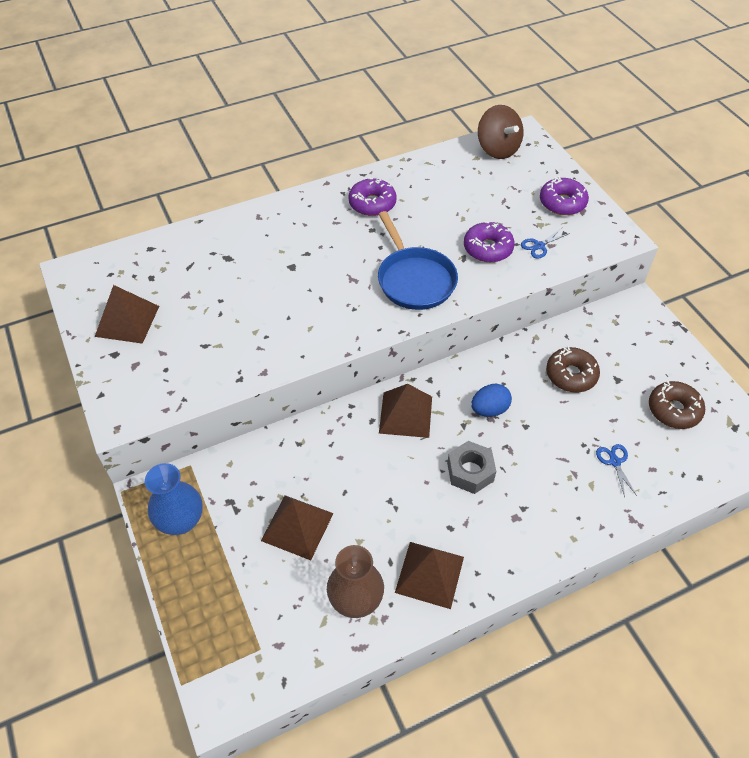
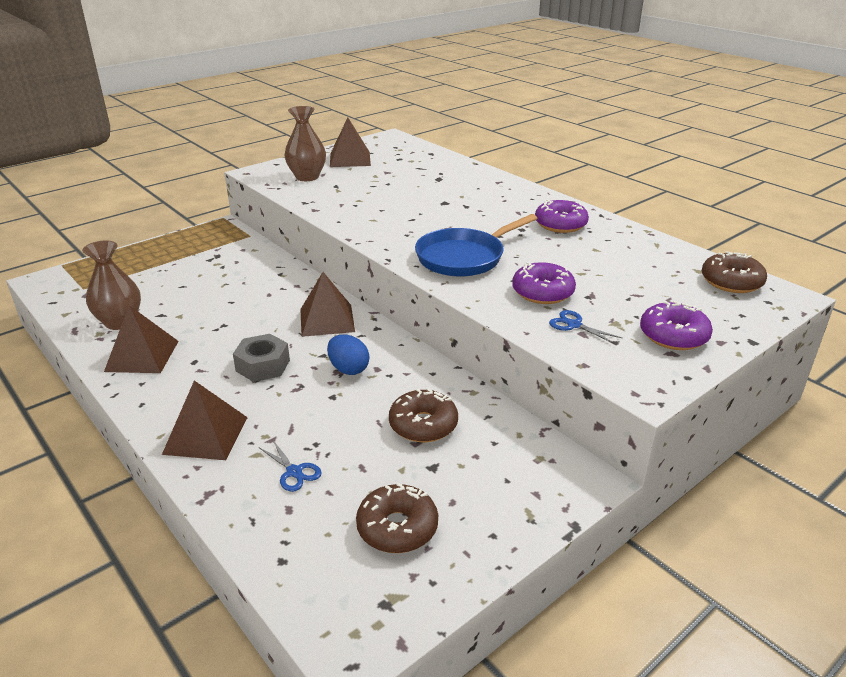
camera: 75 degrees right, 20 degrees down
(164, 368) = (307, 177): none -> brown vase
(181, 521) = (198, 241): blue vase -> none
(297, 527) = (194, 286): brown pyramid -> brown pyramid (205, 435)
(497, 149) = (731, 282): brown spinning top -> brown donut
(614, 462) = (294, 472): blue scissors -> blue scissors turned 75 degrees clockwise

